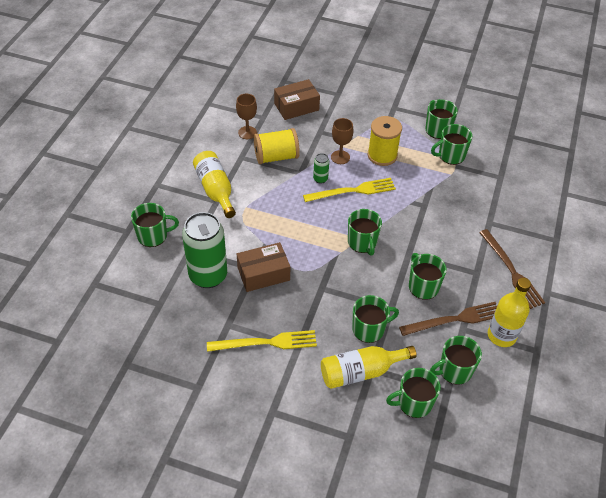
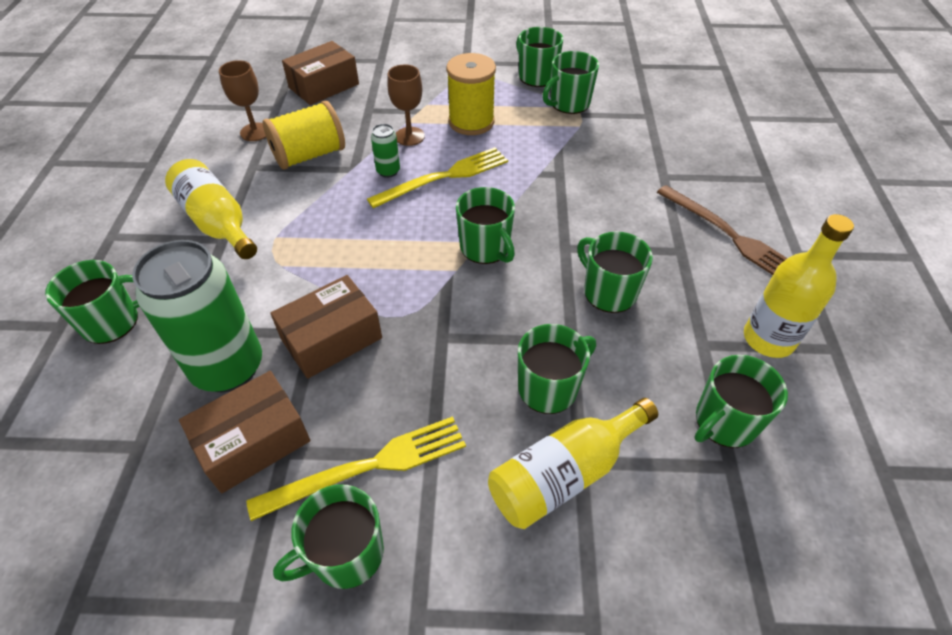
camera: 15 degrees left, 0 degrees up
(214, 316) = (253, 442): none -> brown box
(414, 403) = (684, 507): green mug -> green mug (346, 554)
(454, 319) = (682, 332): brown fork -> none

